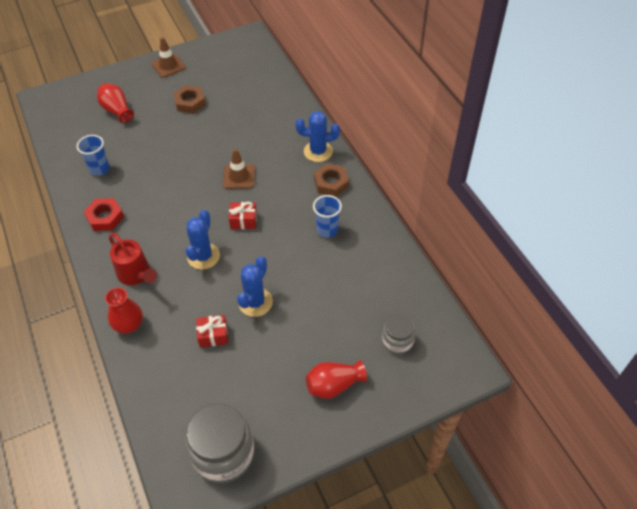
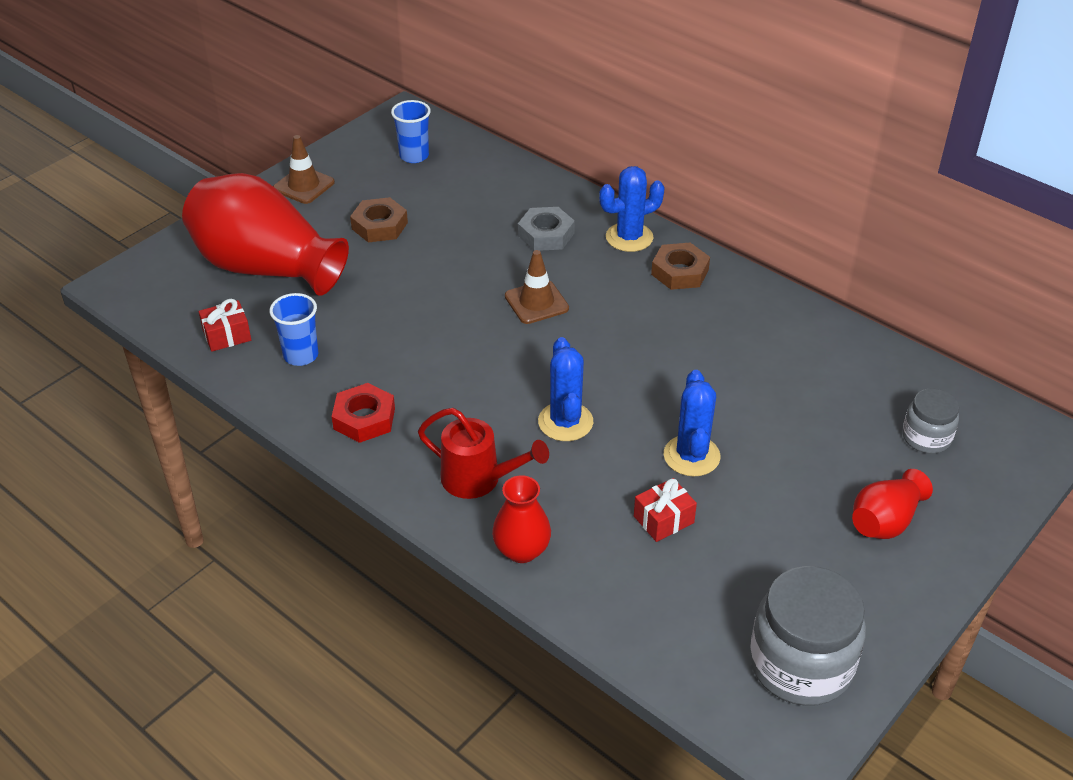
camera: 25 degrees left, 10 degrees down
(117, 110) = (265, 267): red vase -> red vase, size x2.09
(243, 221) = (589, 357): red gift -> red gift (227, 335)
(273, 135) = (546, 234): none -> grey nut
(327, 230) = (721, 332): blue cup -> blue cup (414, 156)

